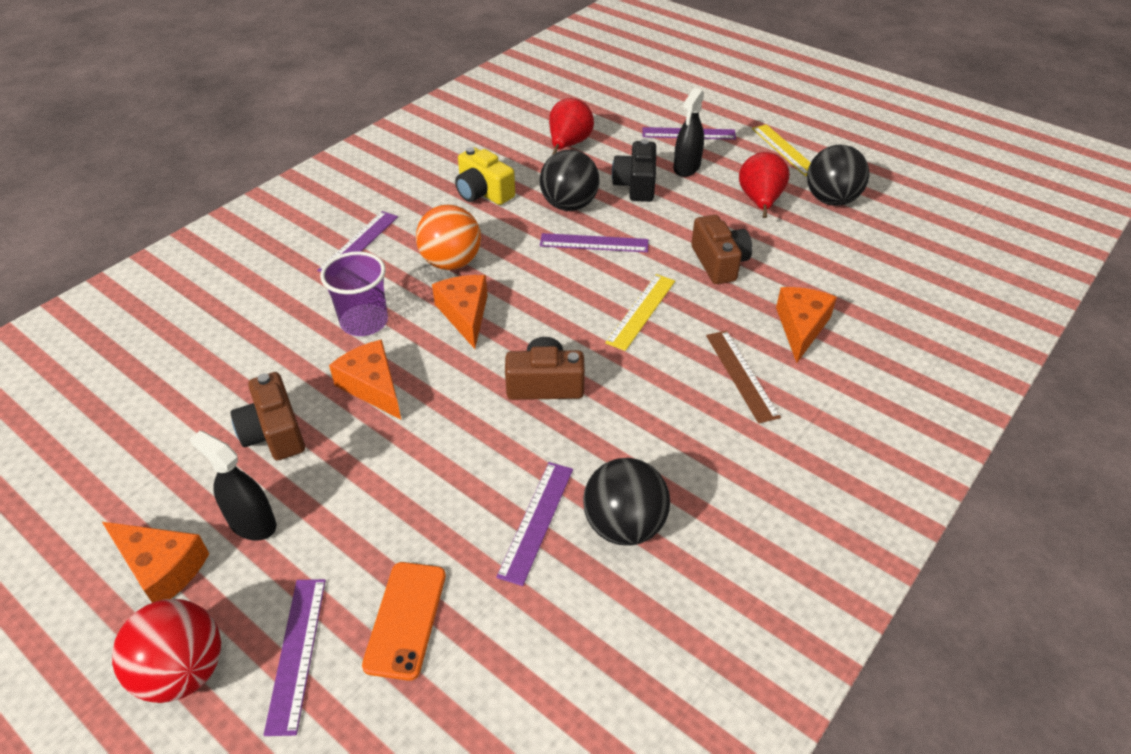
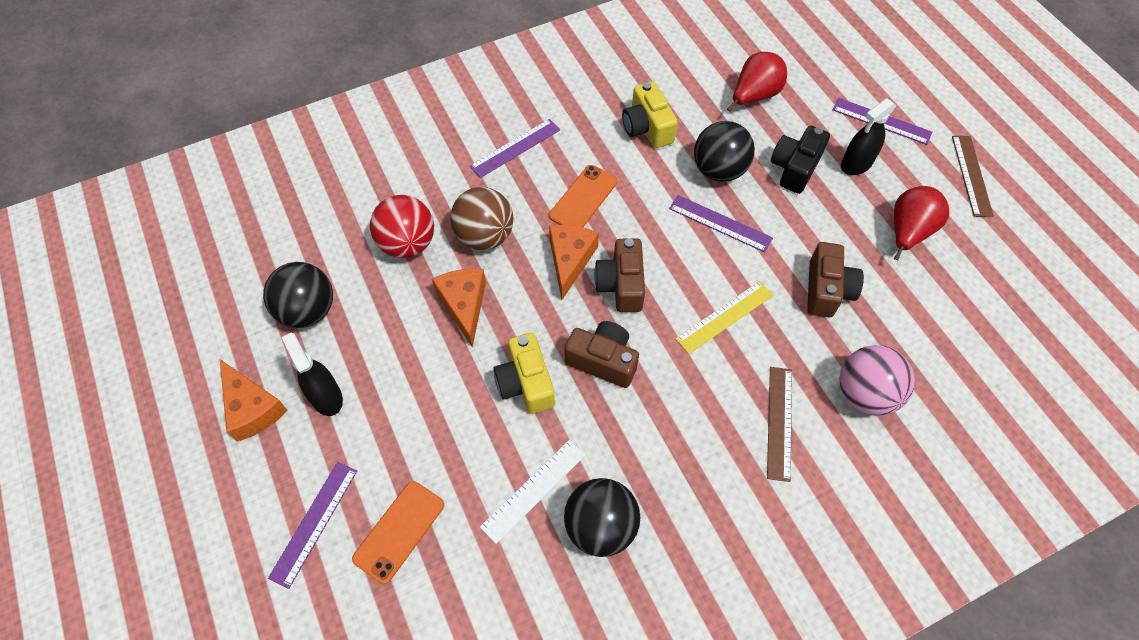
camera: 25 degrees right, 15 degrees up
(183, 671) = (236, 501): red ball -> red ball (407, 244)
(274, 432) = (373, 319): brown camera -> brown camera (621, 285)
(364, 322) = (484, 236): purple cup -> brown ball
(451, 262) = (583, 198): orange ball -> orange phone
(476, 430) = (525, 383): none -> yellow camera
(536, 521) = (533, 490): purple ruler -> white ruler
(784, 150) = (971, 175): yellow ruler -> brown ruler
(801, 327) = (865, 394): orange cheese -> pink ball
(831, 200) = (984, 256): black ball -> black ball (308, 311)

